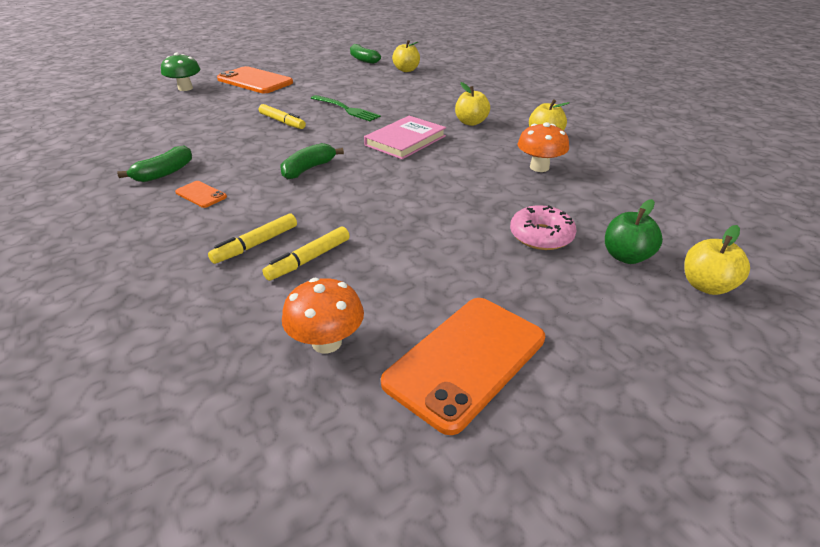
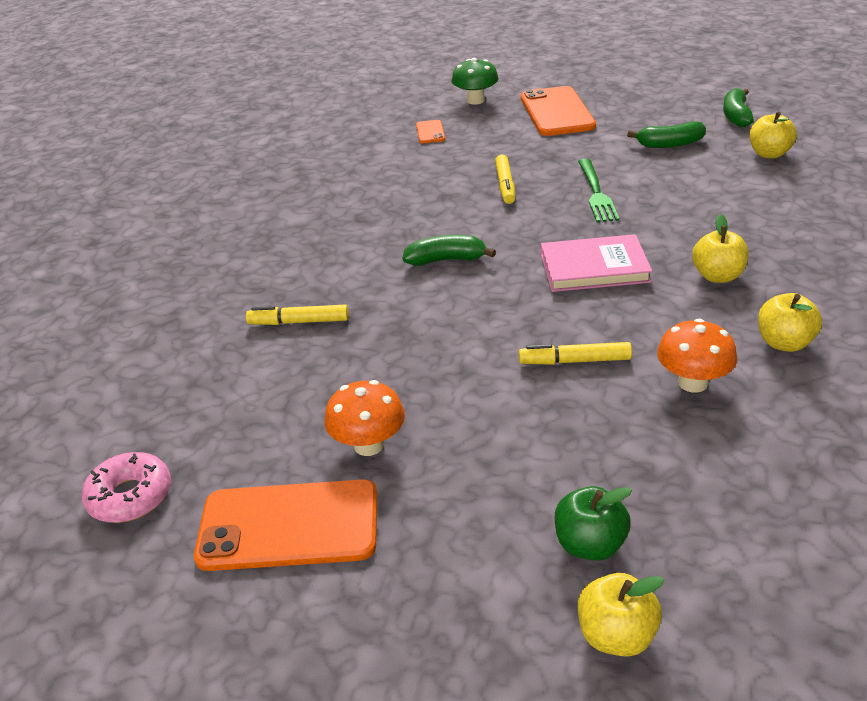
camera: 50 degrees right, 0 degrees up
(164, 173) = (330, 208): green banana -> green banana (669, 144)
(201, 195) = (326, 246): orange phone -> orange phone (430, 132)
(309, 259) = (314, 360): yellow marker -> yellow marker (575, 361)
(326, 342) = (228, 440): orange mushroom -> orange mushroom (368, 445)
(541, 236) = (542, 464): pink donut -> pink donut (130, 496)

